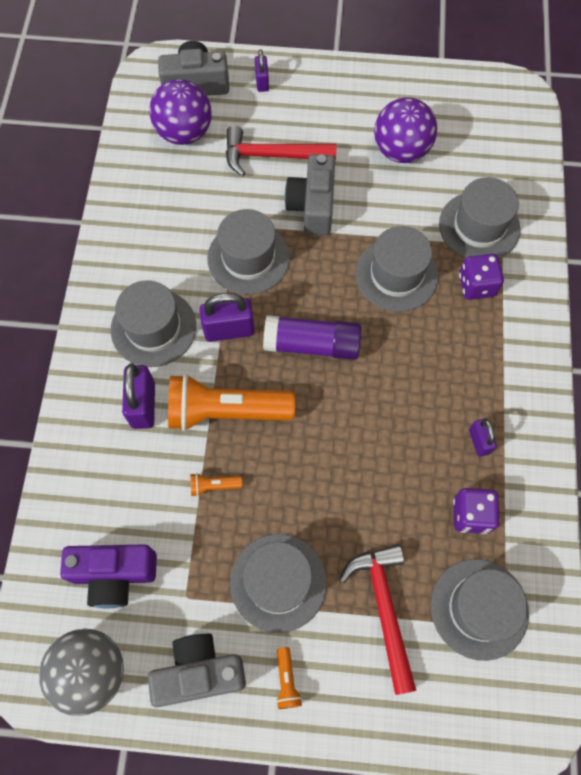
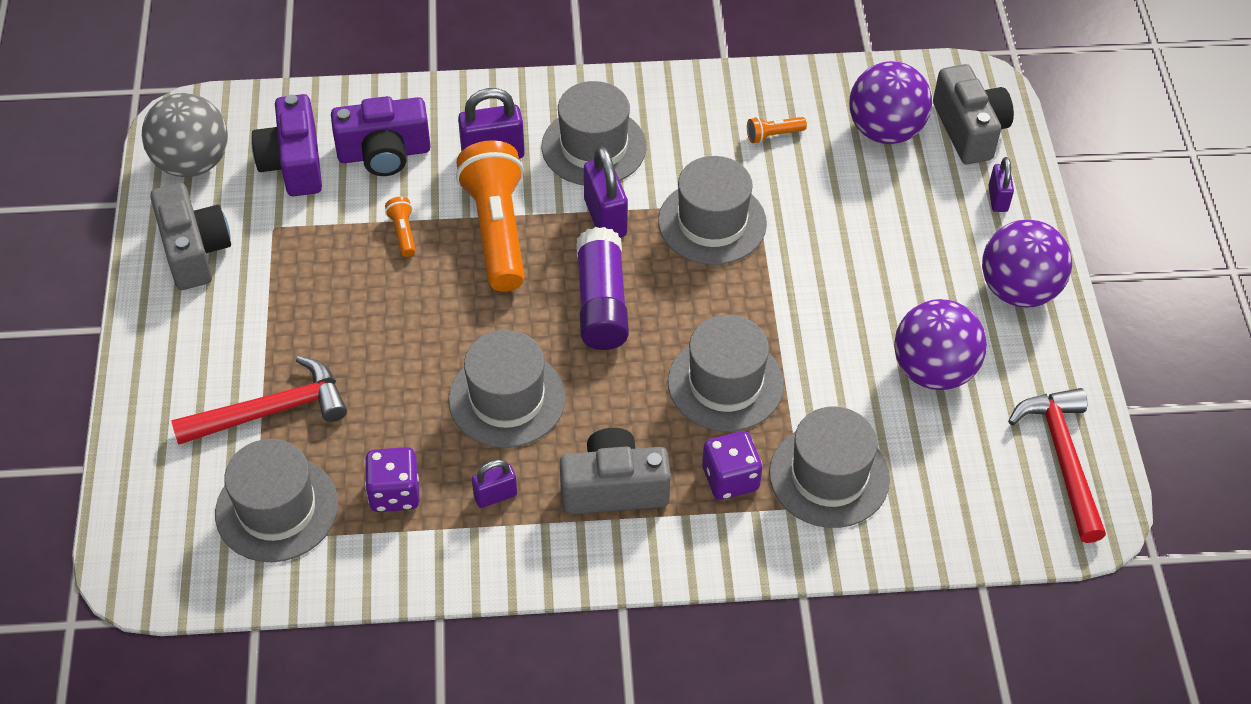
camera: 80 degrees right, 15 degrees down
(121, 494) = (384, 153): none -> purple camera
(262, 82) = (998, 199): purple padlock -> purple padlock turned 75 degrees counterclockwise
(272, 156) = (877, 226): red hammer -> red hammer (1062, 459)
(278, 582) = (295, 306): grey hat -> grey hat (507, 399)
(287, 680) = (187, 328): orange flashlight -> orange flashlight (773, 135)
(312, 206) = (809, 279): grey camera -> grey camera (614, 488)
(342, 89) = (1018, 290): none -> purple ball

